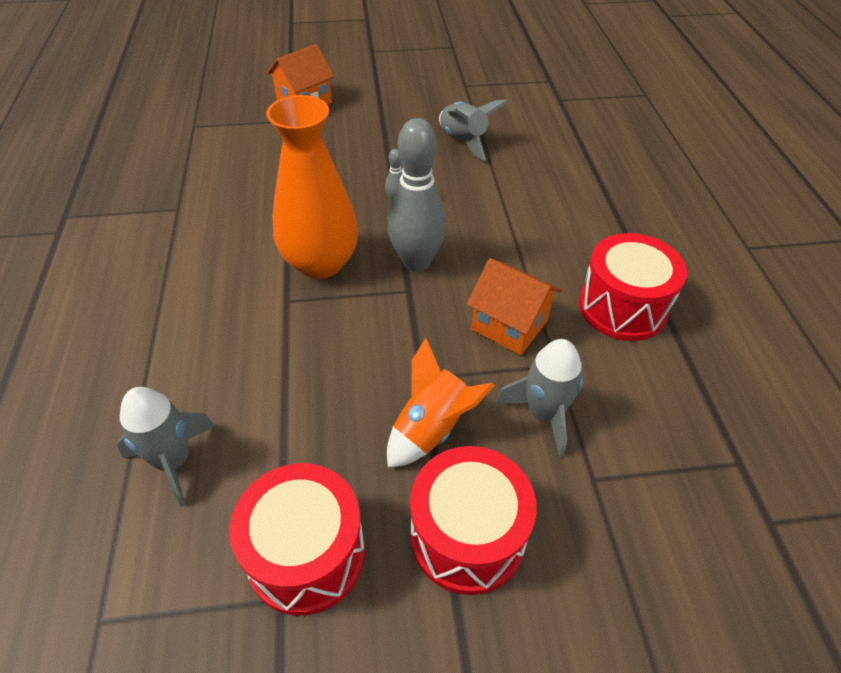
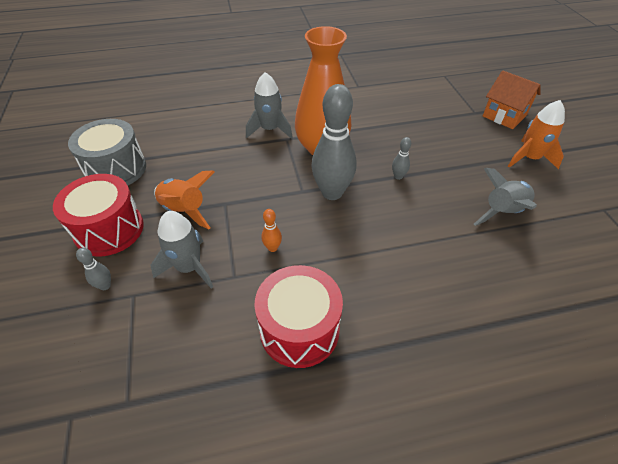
camera: 85 degrees right, 0 degrees up
(174, 461) = (177, 120): grey rocket -> grey rocket (270, 129)
(306, 554) = (116, 169): red drum -> grey drum
(385, 105) = (529, 158): none -> orange rocket
(509, 325) = (272, 248): orange house -> orange bowling pin
(580, 520) = (105, 286): none -> grey bowling pin

